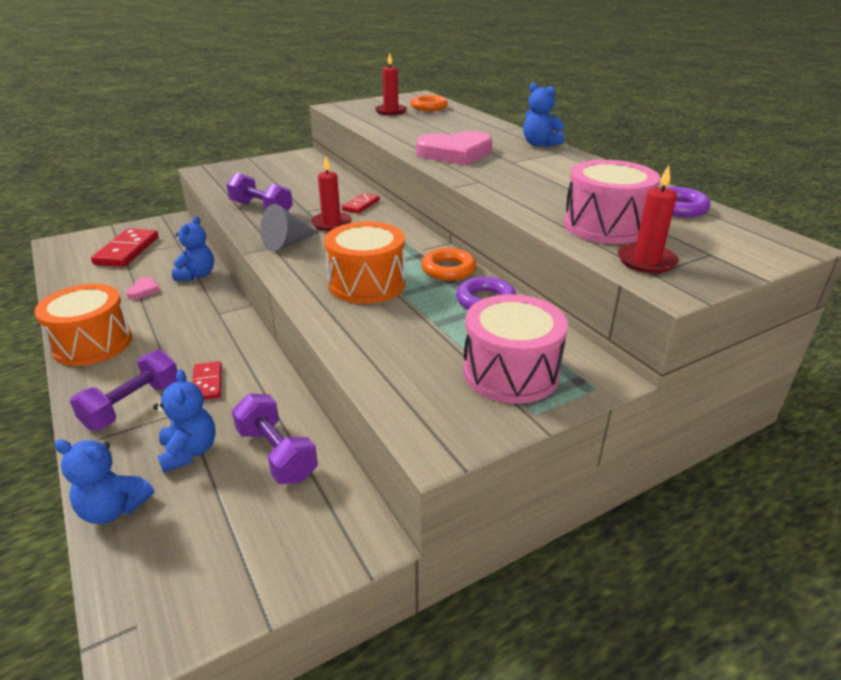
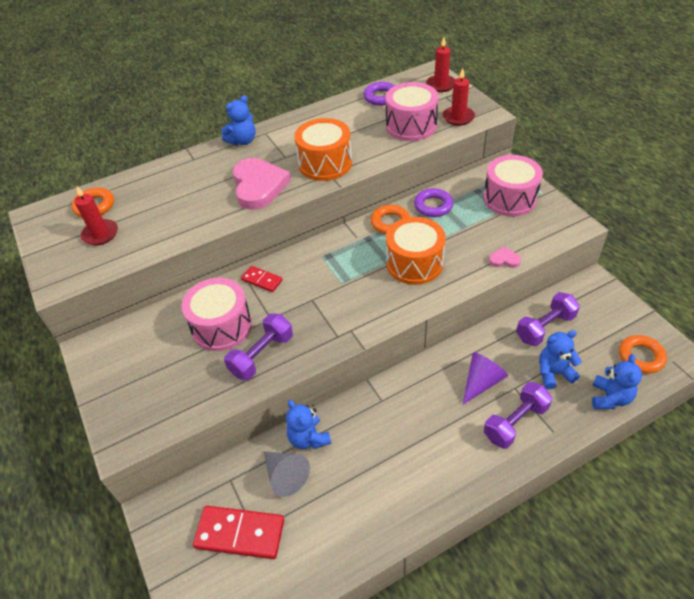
camera: 85 degrees left, 15 degrees up
(92, 343) = (438, 487): orange drum -> orange drum (325, 163)
(133, 405) = (515, 422): purple dumbbell -> purple dumbbell turned 75 degrees counterclockwise
(143, 290) = (339, 479): pink heart -> pink heart (504, 260)
(169, 572) = (641, 357): none -> orange ring
(197, 275) = (308, 438): blue teddy bear -> blue teddy bear turned 135 degrees counterclockwise
(207, 383) = (481, 382): red domino -> purple cone
(287, 243) = (344, 321): grey cone -> grey cone (285, 476)
(305, 193) = (222, 326): none -> pink drum
(331, 223) = (303, 296): red candle -> red candle (441, 85)

